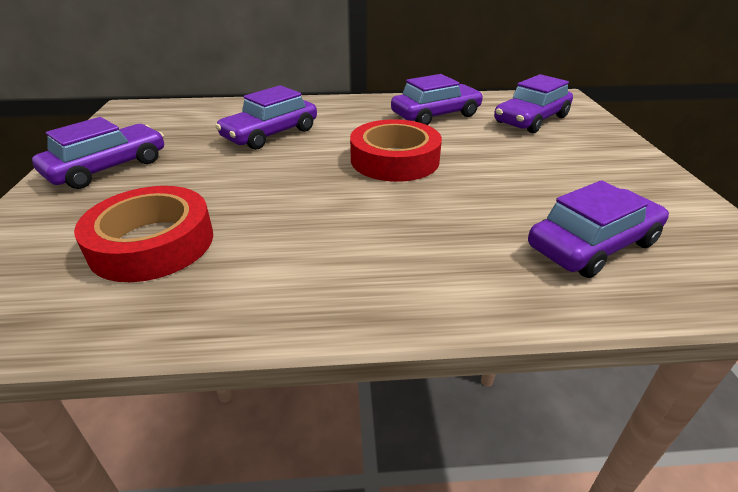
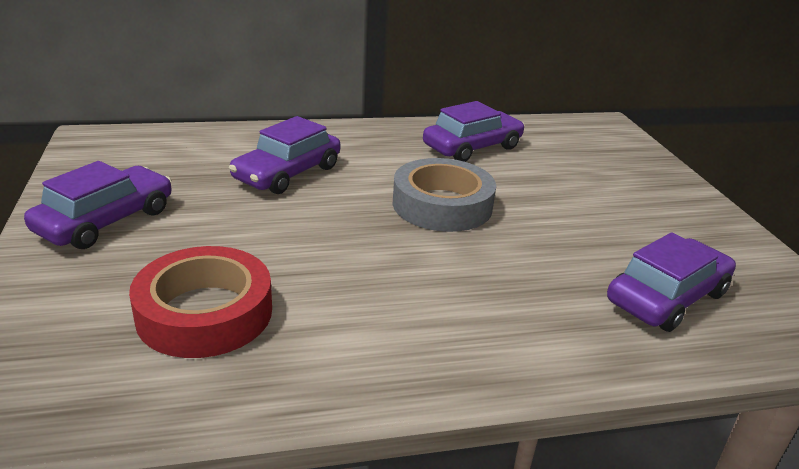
camera: 10 degrees left, 5 degrees down
(394, 160) = (442, 205): red tape -> grey tape
(531, 120) = (578, 153): purple car -> none

